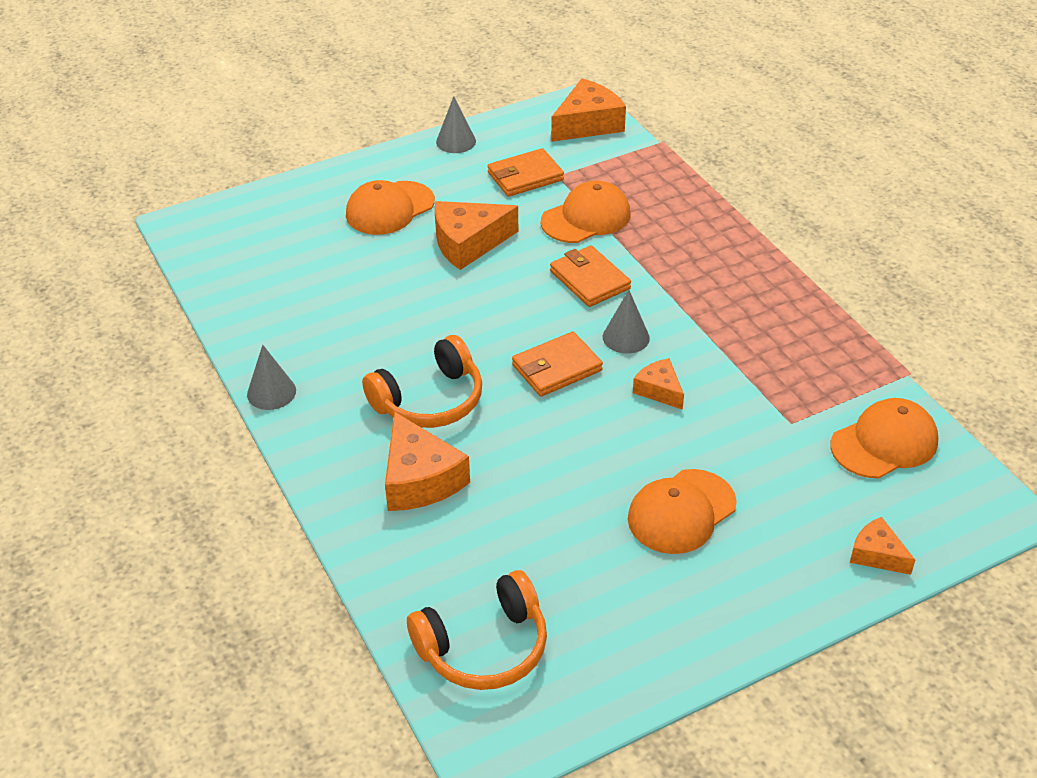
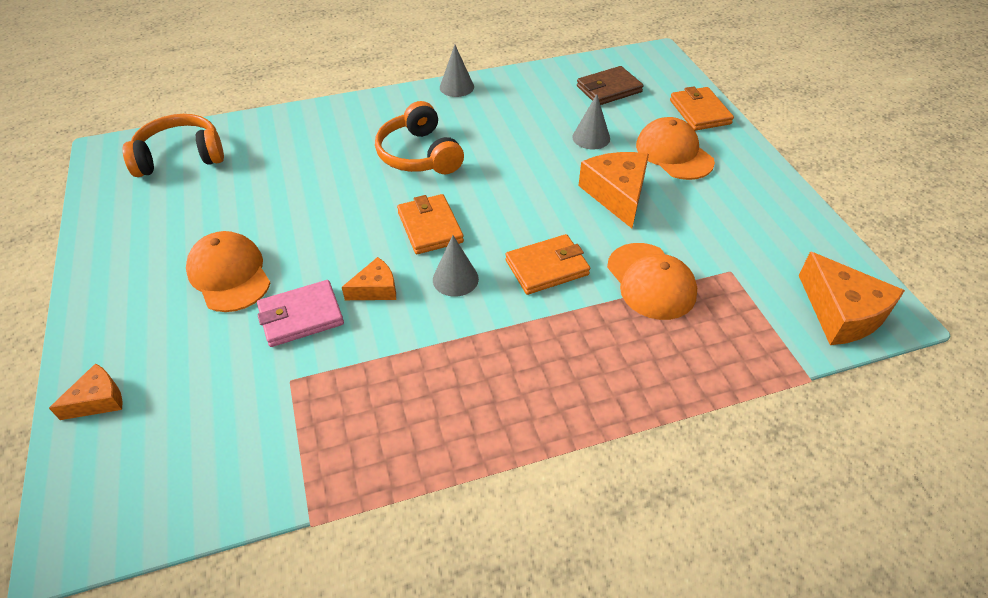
camera: 100 degrees right, 5 degrees up
(266, 259) = (609, 89): none -> brown wallet
(419, 479) = (341, 143): orange cheese -> none
(456, 141) = (789, 203): grey cone -> grey cone (591, 137)
(484, 647) = (180, 157): orange headphones -> orange headphones turned 90 degrees clockwise
(525, 176) = (727, 245): orange wallet -> orange wallet (699, 112)
(715, 435) = (301, 316): none -> pink wallet
(884, 443) = (221, 456): orange cap -> none

